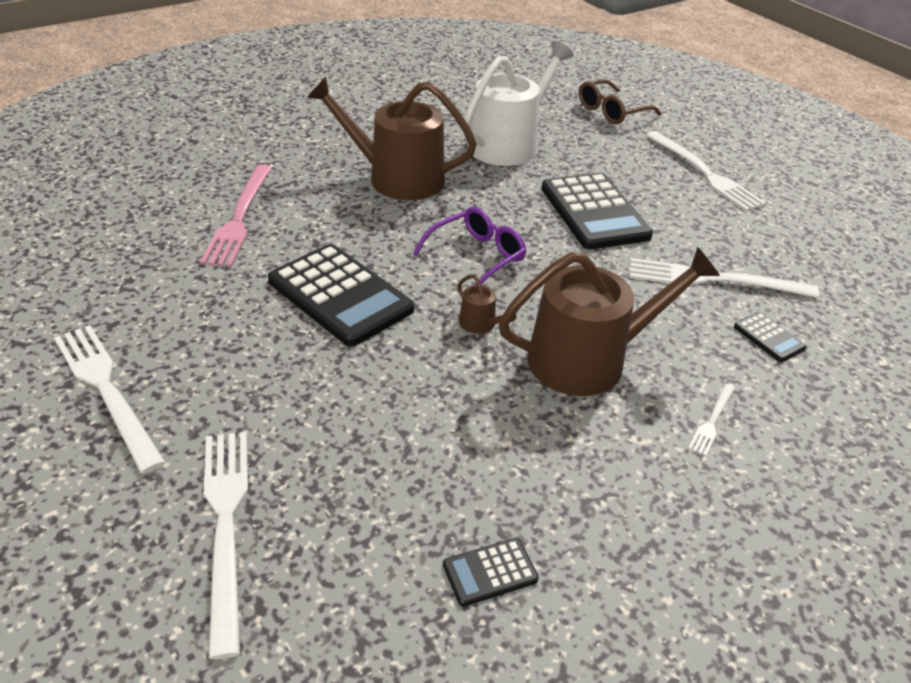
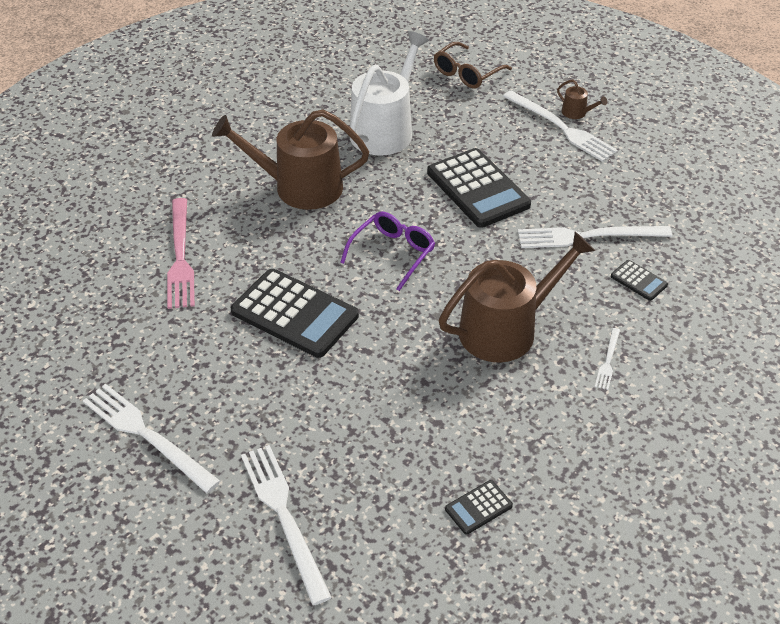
camera: 10 degrees left, 5 degrees up
(480, 324) = (414, 316): brown watering can -> brown watering can (577, 113)

